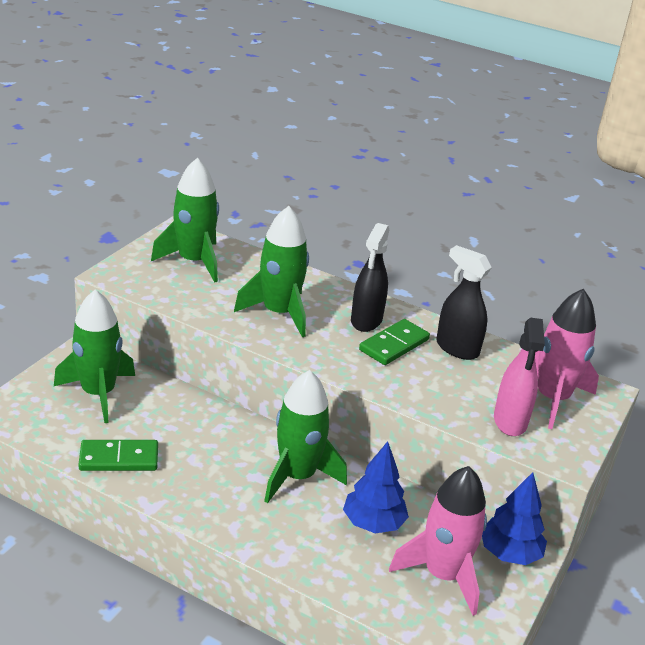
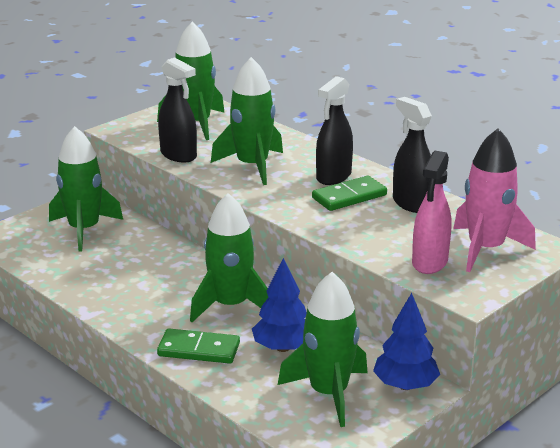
camera: 20 degrees right, 5 degrees down
(119, 459) = (77, 277): green domino -> green domino (198, 350)
(195, 305) = (178, 155): none -> black spray bottle
(443, 575) = (329, 393): pink rocket -> green rocket

